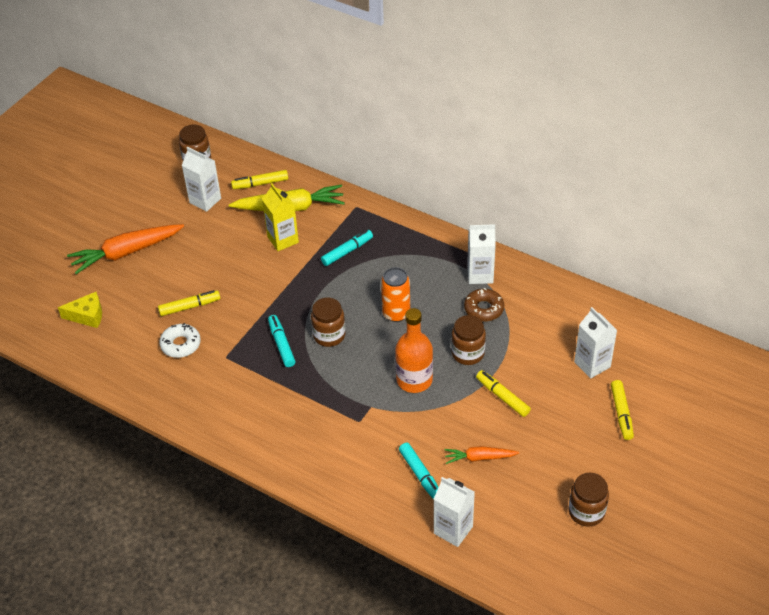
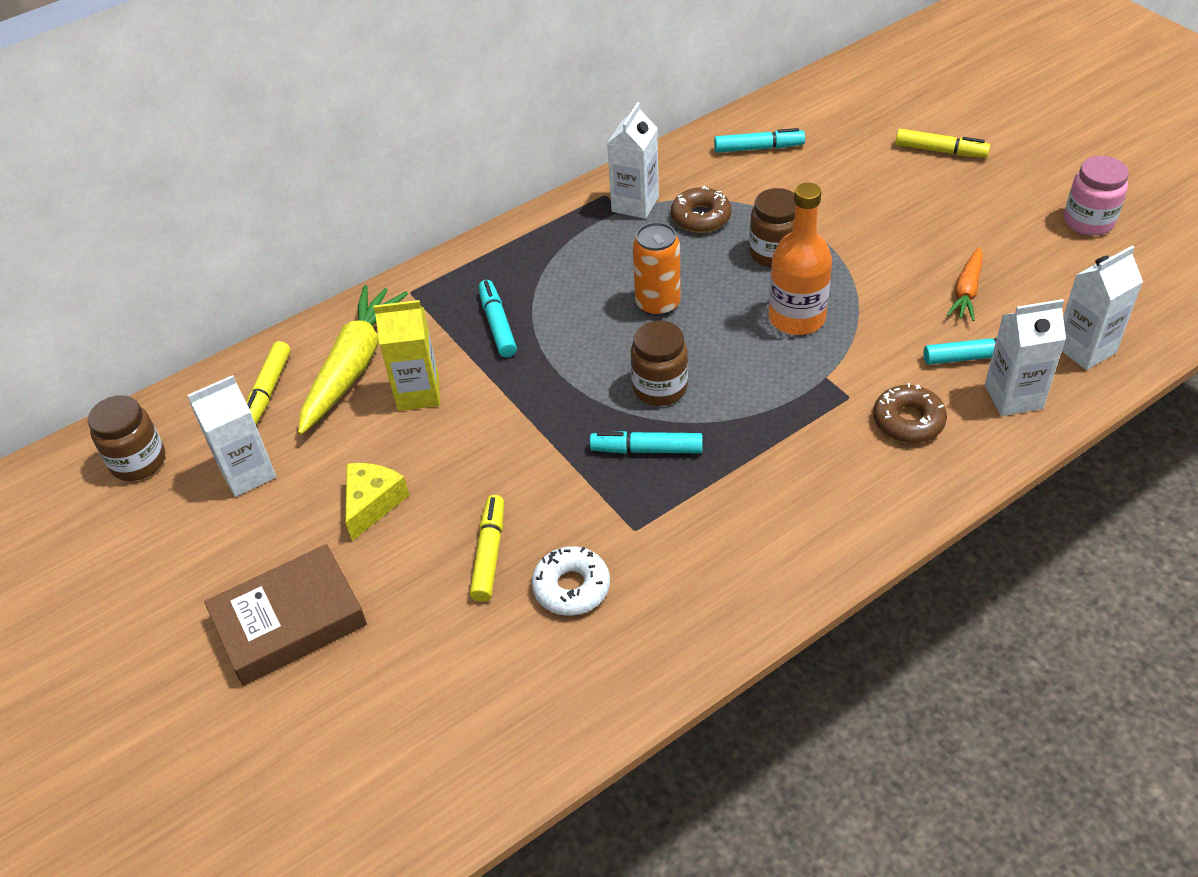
camera: 65 degrees left, 0 degrees up
(87, 316) = (411, 724): yellow cheese -> yellow cheese (372, 503)
(126, 253) = (289, 621): orange carrot -> brown book
(351, 453) = (908, 421): none -> brown donut
(502, 397) = (868, 242): yellow marker -> none
(569, 317) = (758, 148): none -> turquoise marker
(586, 512) = (1088, 221): brown jar -> pink jar
(592, 364) = (849, 152): white carton -> white carton (1013, 397)

